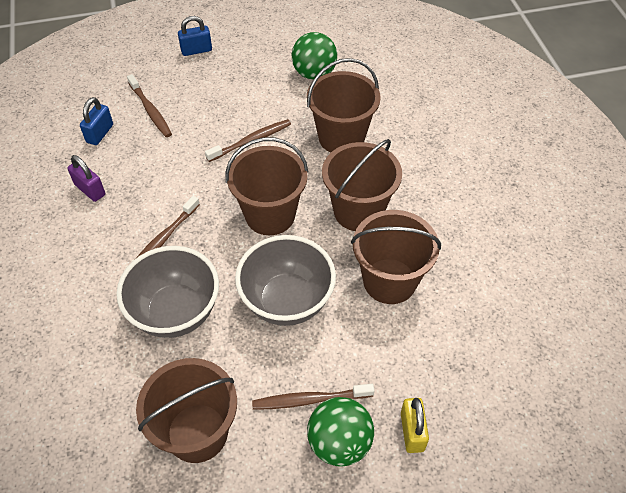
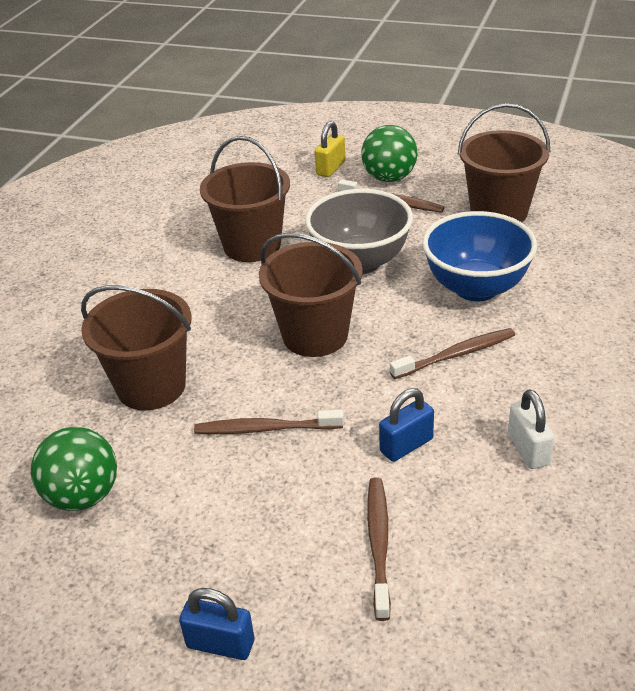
camera: 145 degrees left, 15 degrees down
(90, 190) = (528, 449): purple padlock -> white padlock
(100, 133) = (482, 536): blue padlock -> blue padlock (406, 445)
(176, 313) = (476, 288): grey bowl -> blue bowl
(358, 211) = (219, 305): brown bucket -> none

